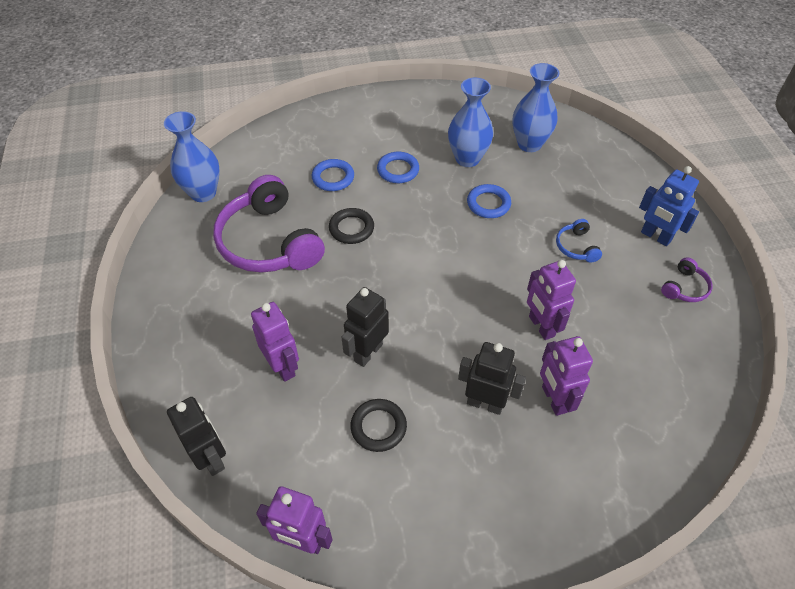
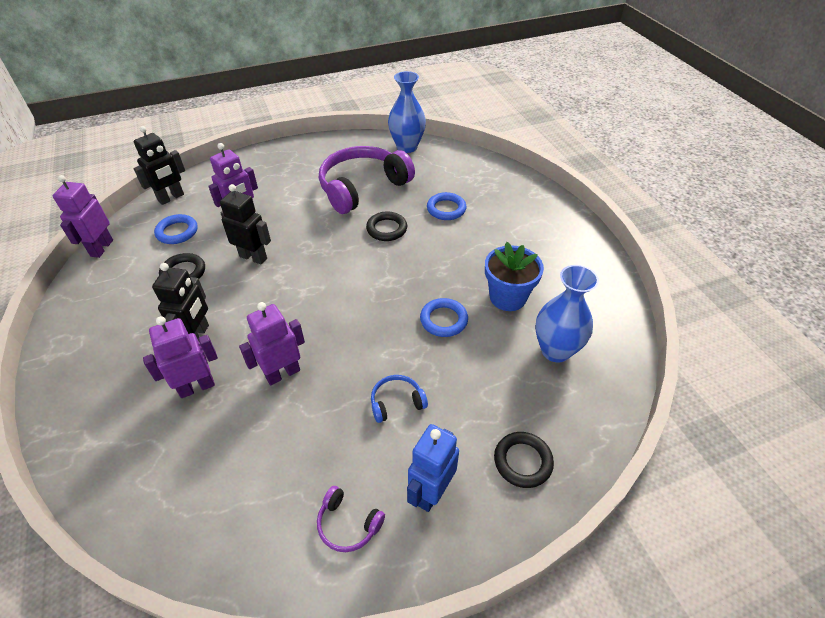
camera: 80 degrees right, 5 degrees down
(398, 170) = (471, 248): blue ring -> blue ring (177, 232)
(467, 159) = (507, 297): blue vase -> blue flower pot
(628, 183) = (522, 461): none -> black ring

